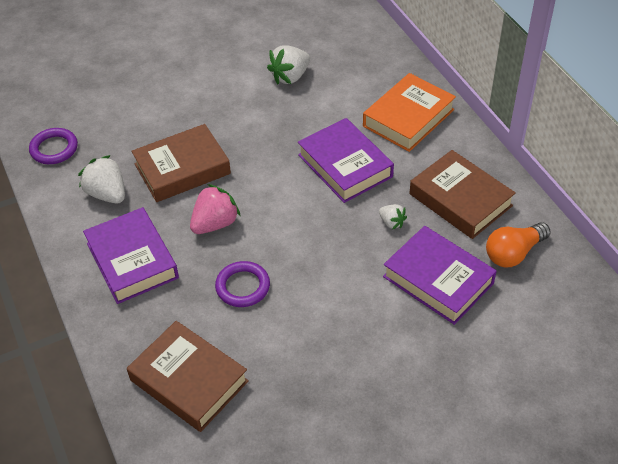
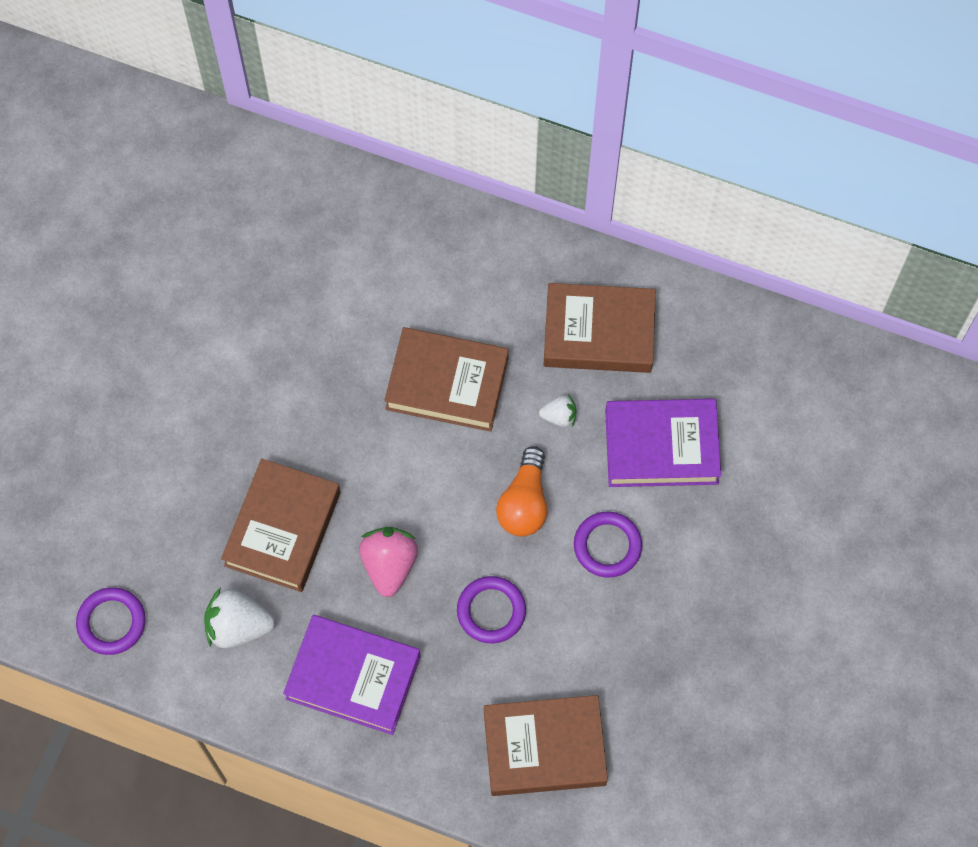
camera: 45 degrees left, 20 degrees up
(290, 77) = (268, 309): white strawberry -> none
(345, 166) = (447, 384): purple book -> brown book
(348, 305) = (607, 546): none -> purple ring
(408, 118) = (452, 265): orange book -> none
(513, 253) = (702, 357): orange light bulb -> orange light bulb (524, 502)

